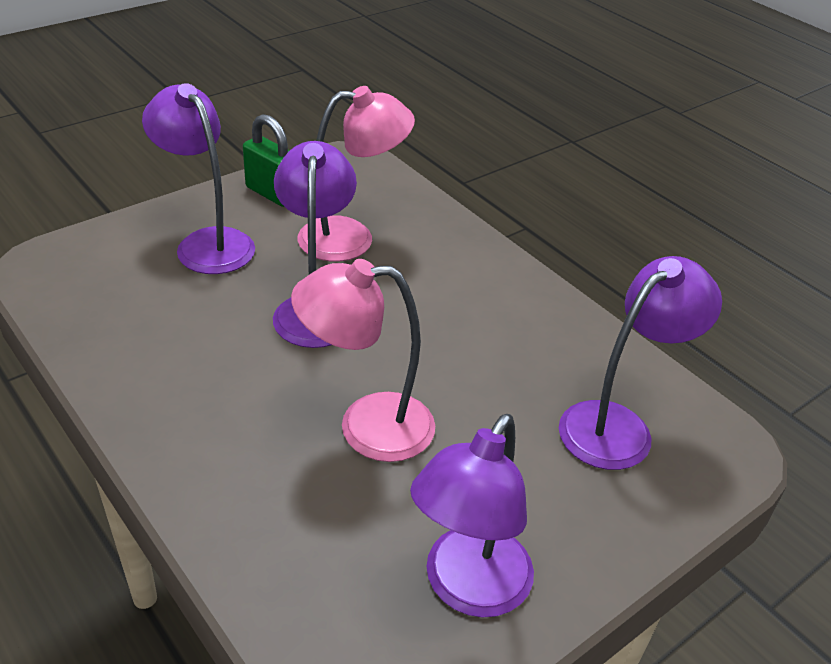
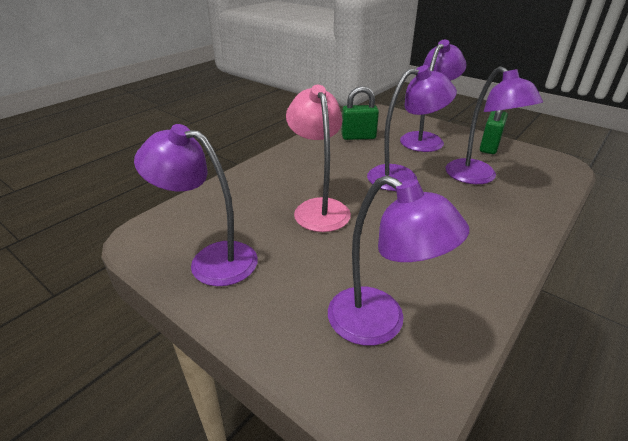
camera: 80 degrees right, 5 degrees down
(145, 316) = (358, 137): none -> green padlock
(352, 238) = (477, 177): pink lamp -> purple lamp

